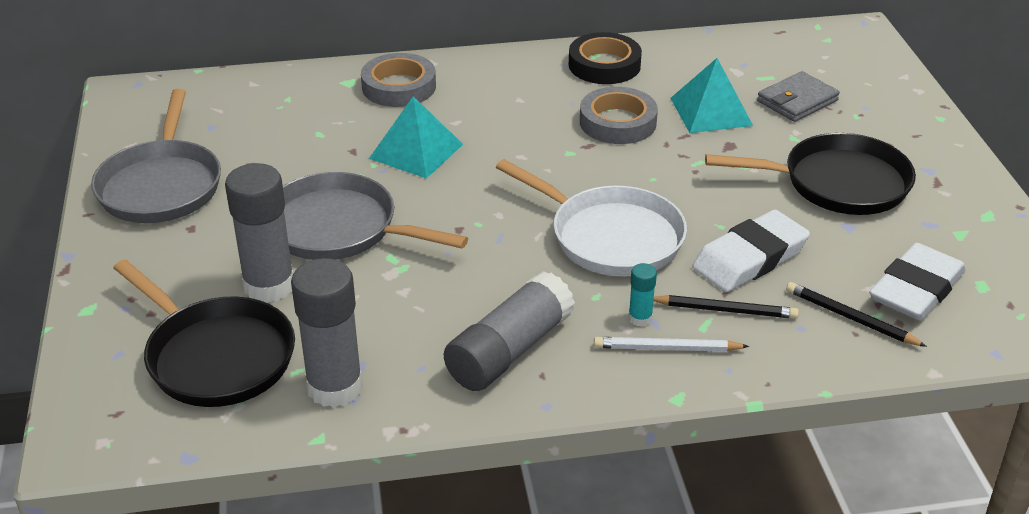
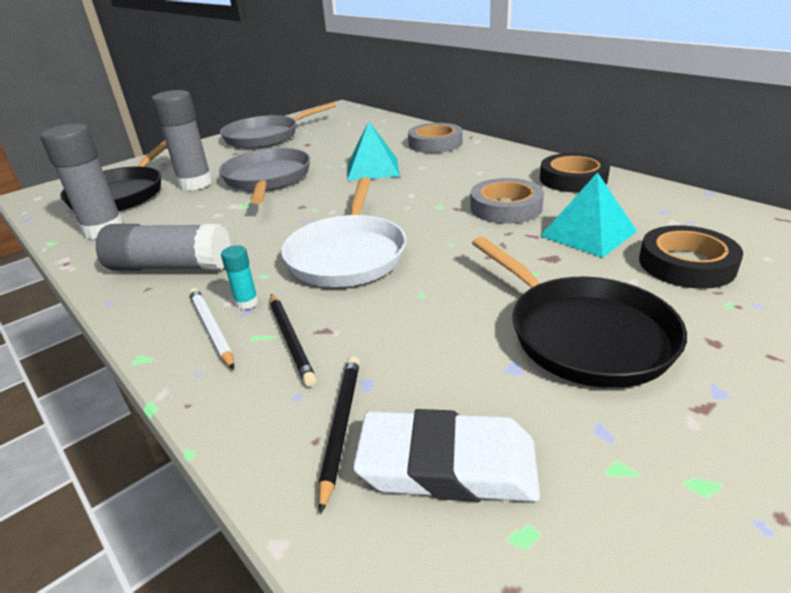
camera: 60 degrees right, 5 degrees down
(750, 258) = (386, 326): white eraser -> none
(797, 101) = (686, 264): grey wallet -> black tape

